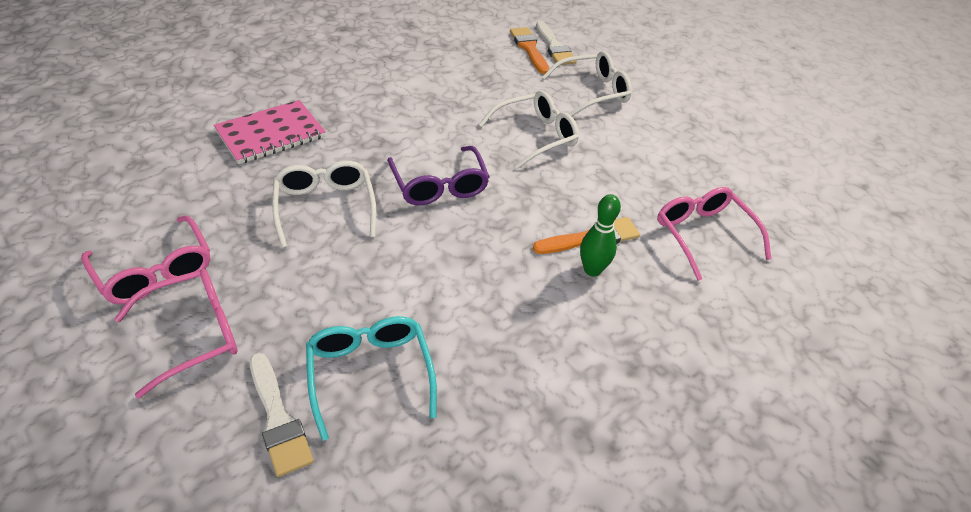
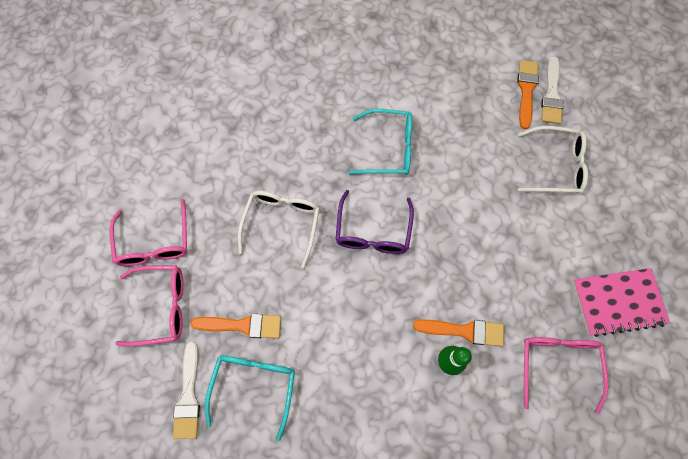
camera: 30 degrees right, 25 degrees up
(271, 134) = (271, 131): pink notebook -> pink notebook (618, 302)
(321, 317) = (242, 325): none -> orange brush
(416, 117) = (388, 148): none -> turquoise glasses
(535, 136) = (475, 204): white glasses -> none

